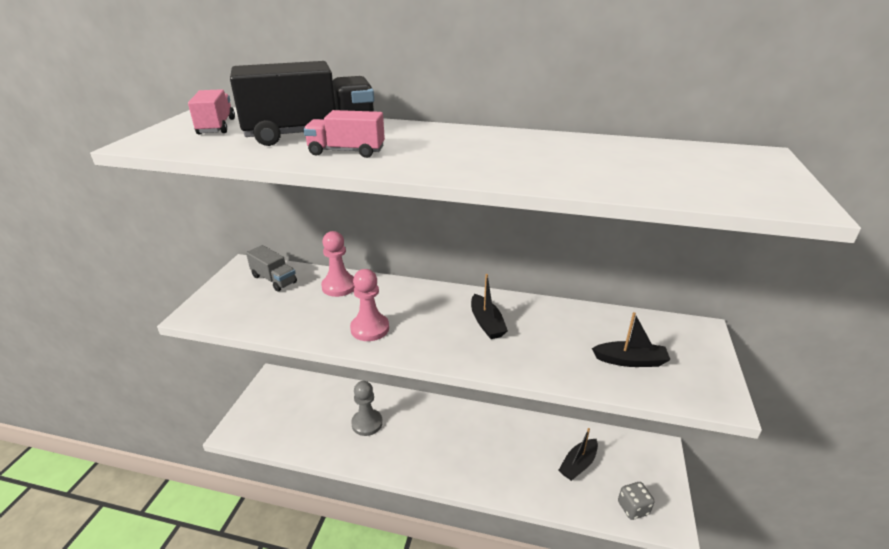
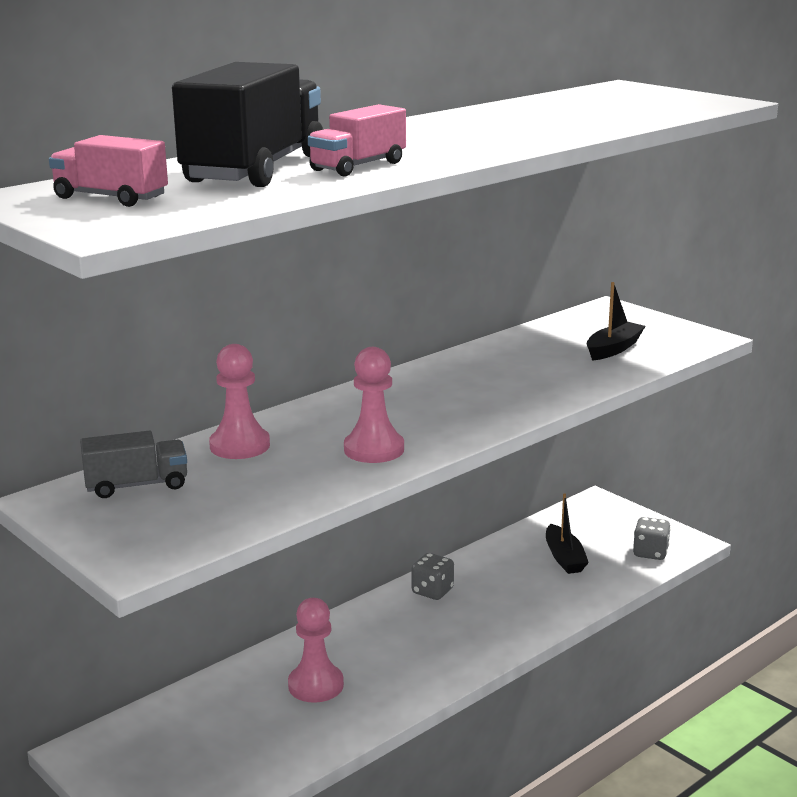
camera: 55 degrees left, 10 degrees down
(367, 423) = (316, 685): grey pawn -> pink pawn
(485, 423) = (432, 591): none -> grey dice
(486, 323) = (461, 387): black boat -> none

